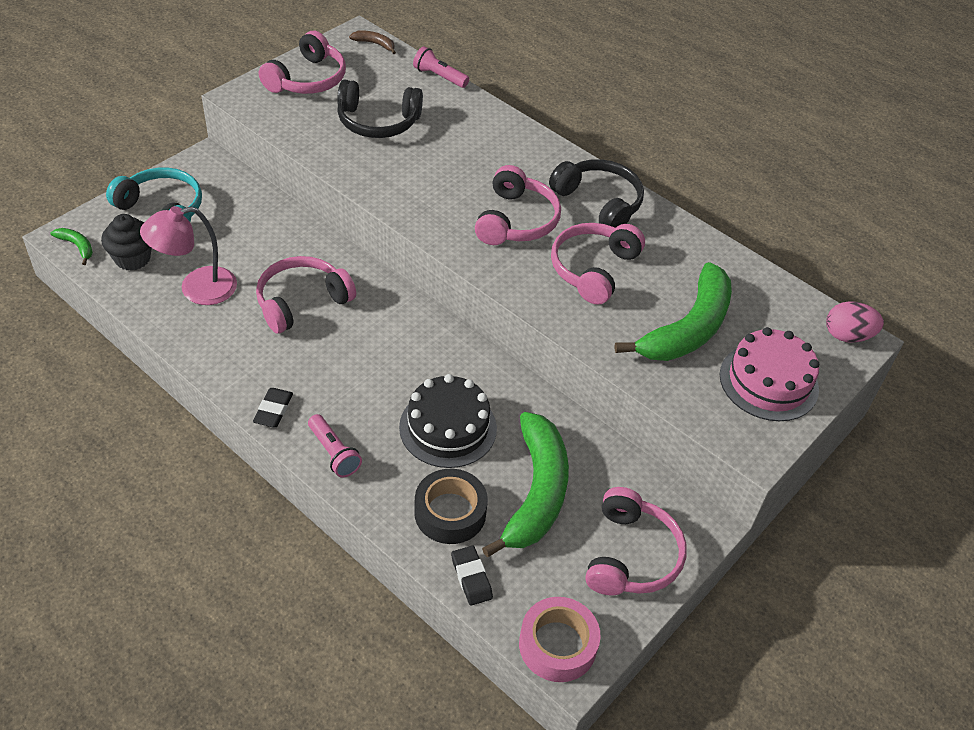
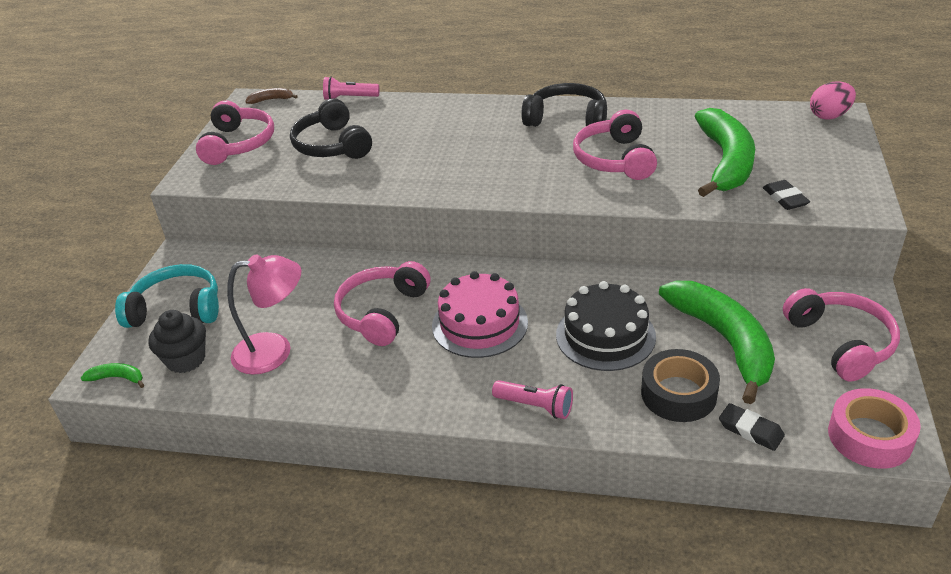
camera: 25 degrees left, 10 degrees down
(197, 289) = (275, 351): pink lamp -> pink lamp turned 135 degrees counterclockwise
(273, 410) = (446, 404): black eraser -> black eraser (785, 198)
(378, 121) = (332, 145): black headphones -> black headphones turned 90 degrees clockwise
(516, 220) = (520, 157): pink headphones -> none
(768, 382) = (818, 165): pink cake -> pink cake (479, 324)

